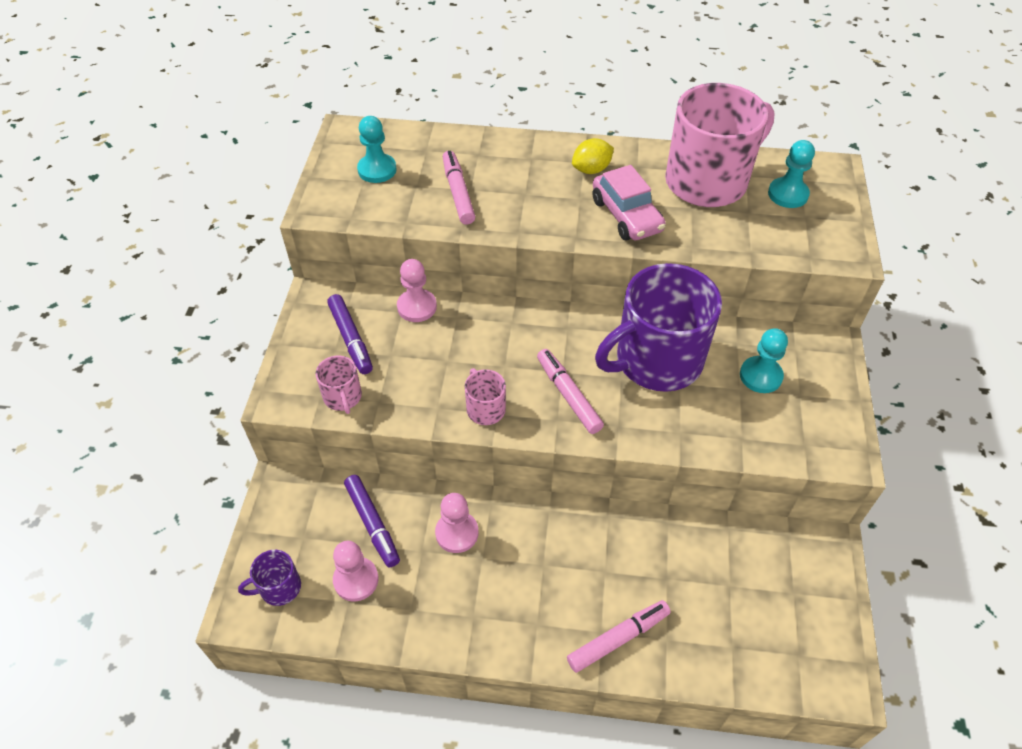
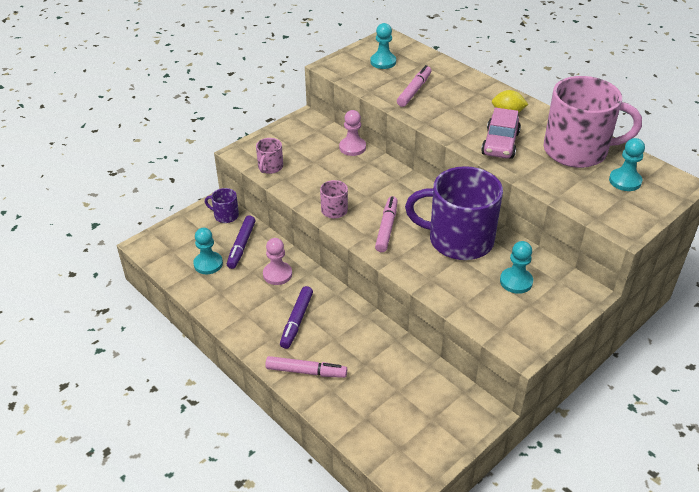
camera: 40 degrees right, 10 degrees down
(279, 587) = (172, 246): purple mug -> purple mug (225, 215)
(351, 339) = (302, 145): purple marker -> purple marker (296, 321)
(356, 580) = (208, 264): pink pawn -> turquoise pawn

